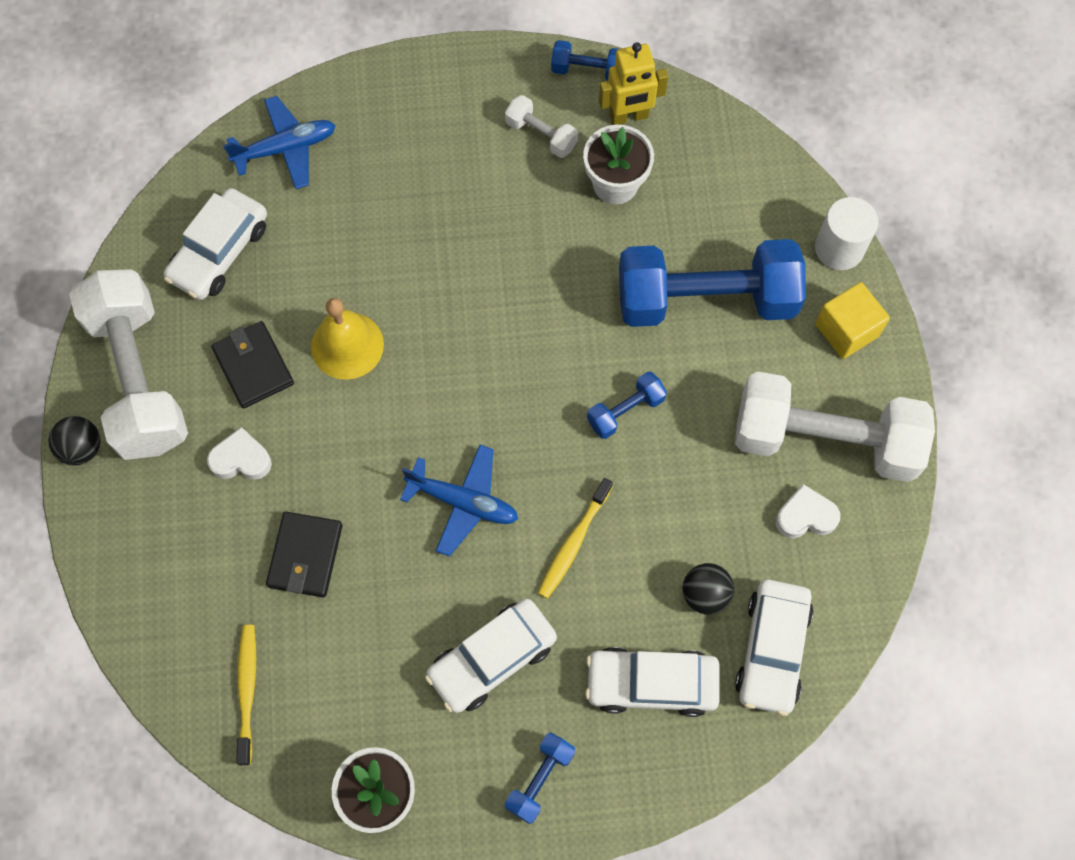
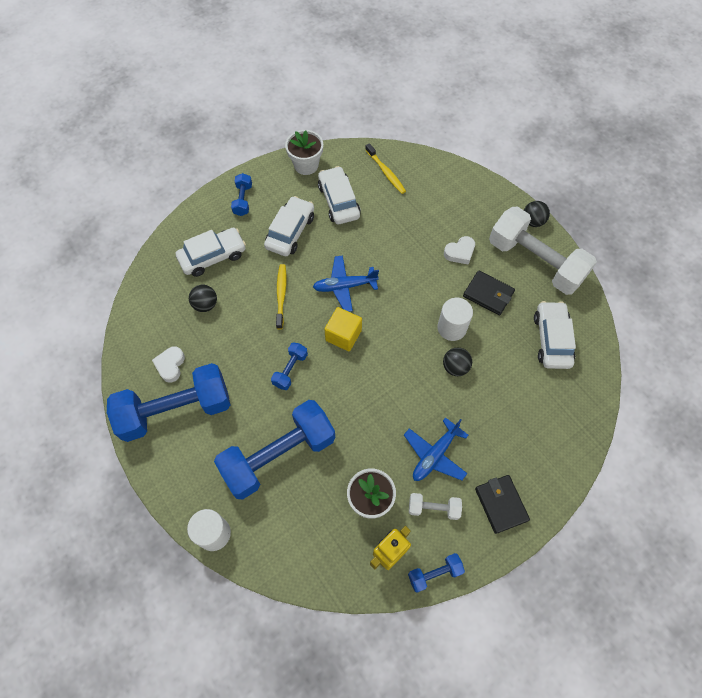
camera: 150 degrees right, 5 degrees down
(286, 148) = (567, 415): blue plane -> blue plane (435, 454)
(305, 556) = (400, 230): black wallet -> black wallet (501, 504)
(347, 345) = (451, 328): yellow bell -> white cylinder
(385, 287) = (455, 367): none -> black ball
(772, 650) = (162, 297): white car -> white car (338, 201)
(805, 516) = (170, 365): white heart -> white heart turned 135 degrees clockwise
(825, 440) = (176, 410): white dumbbell -> blue dumbbell
(846, 330) = (188, 481): yellow cube -> yellow cube (343, 335)

